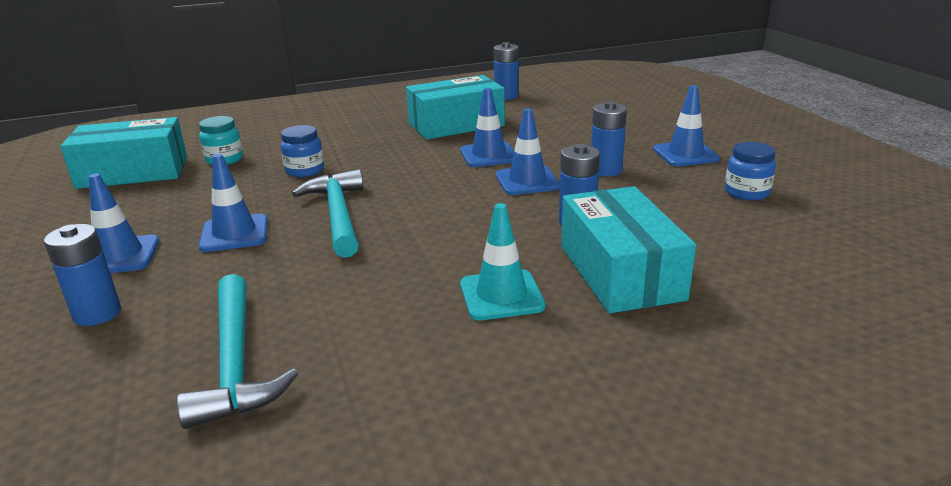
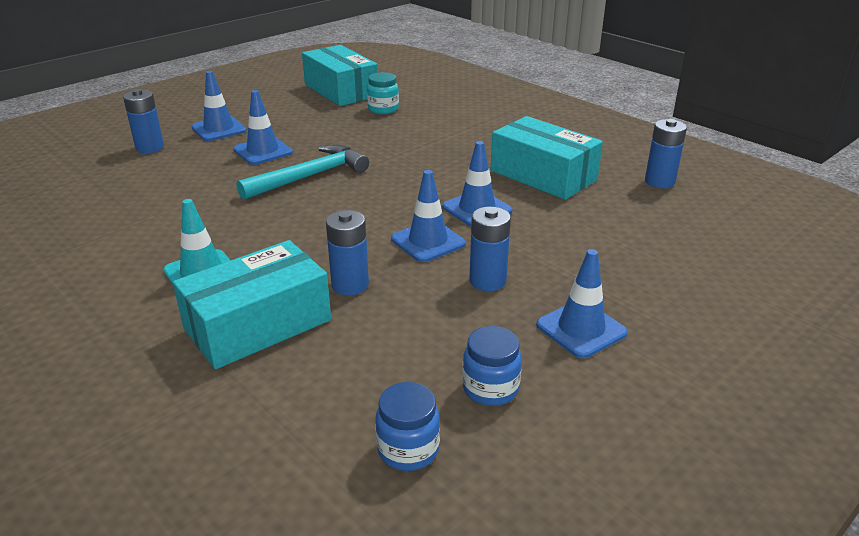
camera: 65 degrees right, 5 degrees up
(235, 363) = (102, 202): turquoise hammer -> none
(305, 171) = (382, 142): blue jar -> blue jar (408, 450)

